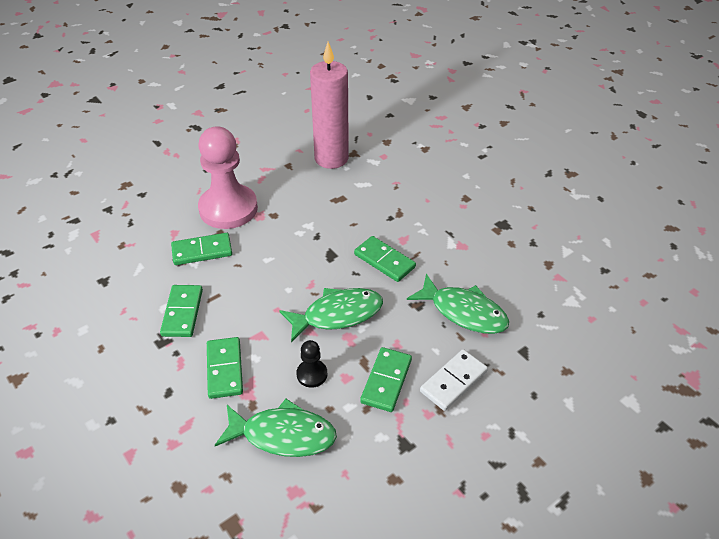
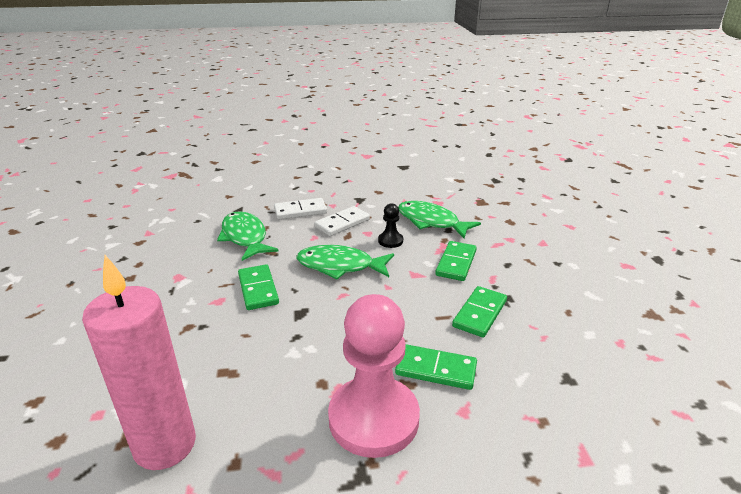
camera: 150 degrees left, 15 degrees down
(386, 381) = (342, 223): green domino -> white domino

